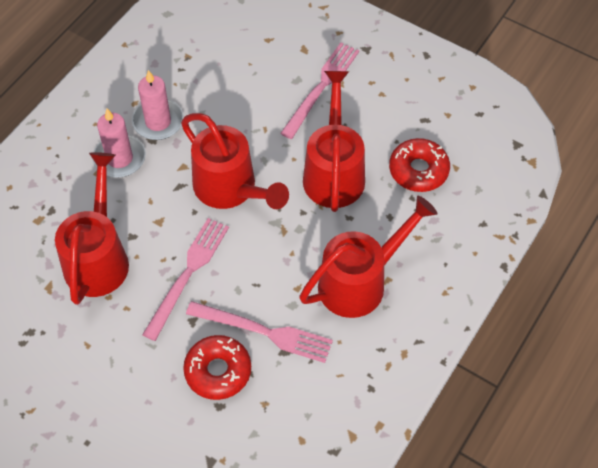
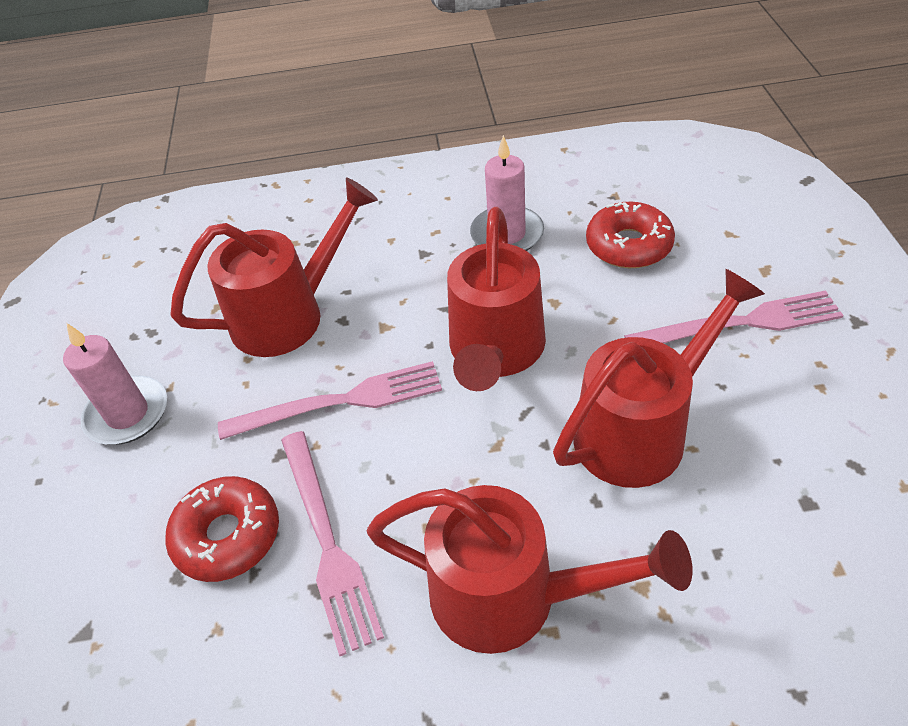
camera: 55 degrees right, 10 degrees down
(119, 158) = (427, 241): pink candle -> pink candle (127, 414)
(418, 170) = (769, 524): red donut -> red donut (628, 245)

